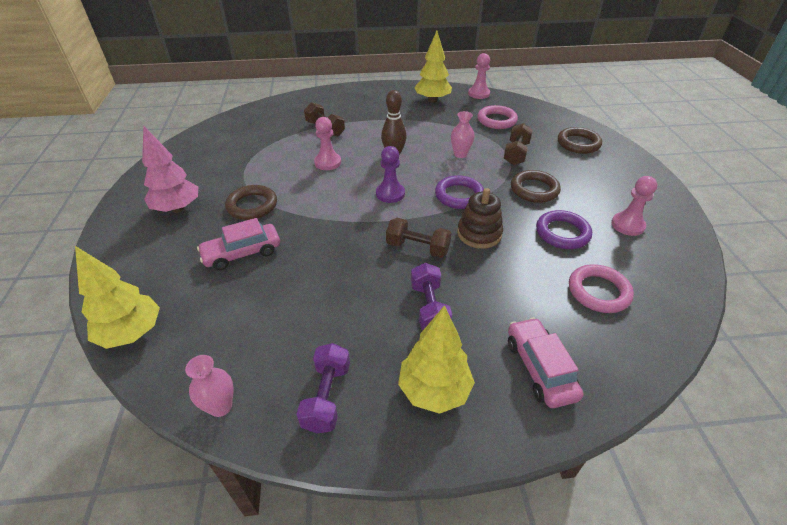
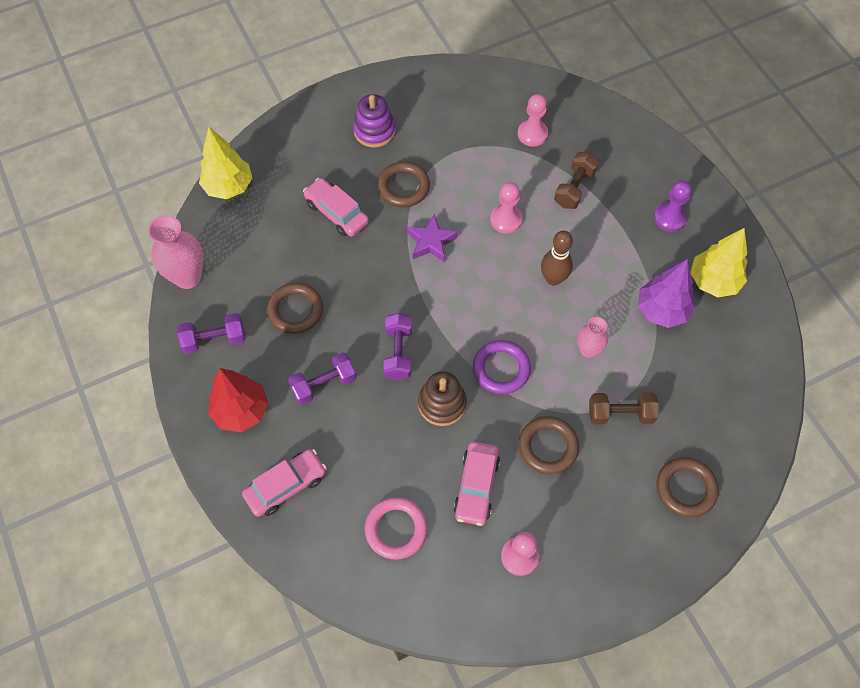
camera: 70 degrees right, 20 degrees up
(177, 208) = (374, 131): pink tree -> purple stacking toy
(221, 406) = (188, 277): pink vase -> pink vase, size x1.67
(319, 203) = (431, 242): none -> purple star
(332, 310) = (295, 310): none -> brown ring
(390, 194) = (475, 300): purple pawn -> purple pawn (669, 218)
(417, 248) = (398, 352): brown dumbbell -> purple dumbbell
(434, 390) = (241, 411): yellow tree -> red tree
(443, 121) = (661, 310): none -> purple tree
(479, 94) = (768, 335): pink pawn -> pink pawn (532, 134)
(496, 120) = (698, 375): pink ring -> none
(562, 233) = (476, 486): purple ring -> pink car

